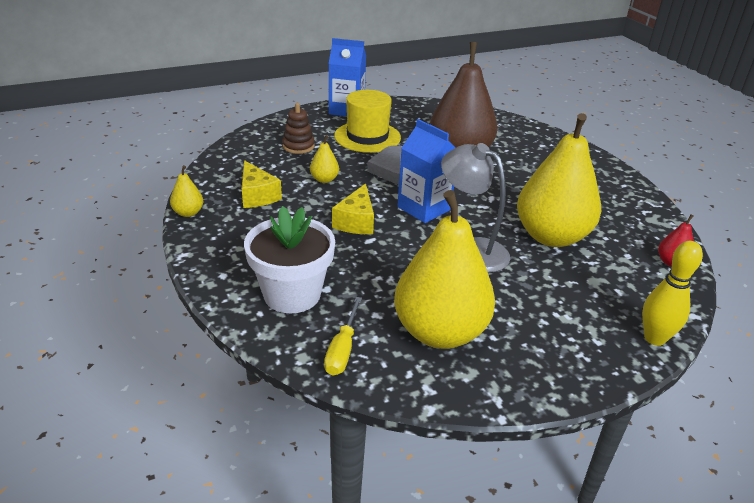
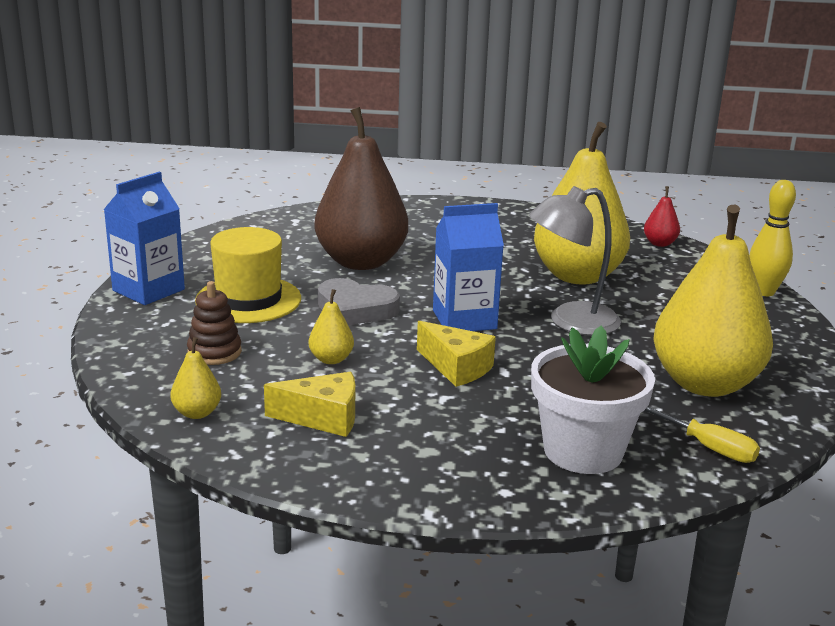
camera: 60 degrees left, 10 degrees down
(188, 213) = (316, 485): yellow pear -> yellow pear (197, 413)

